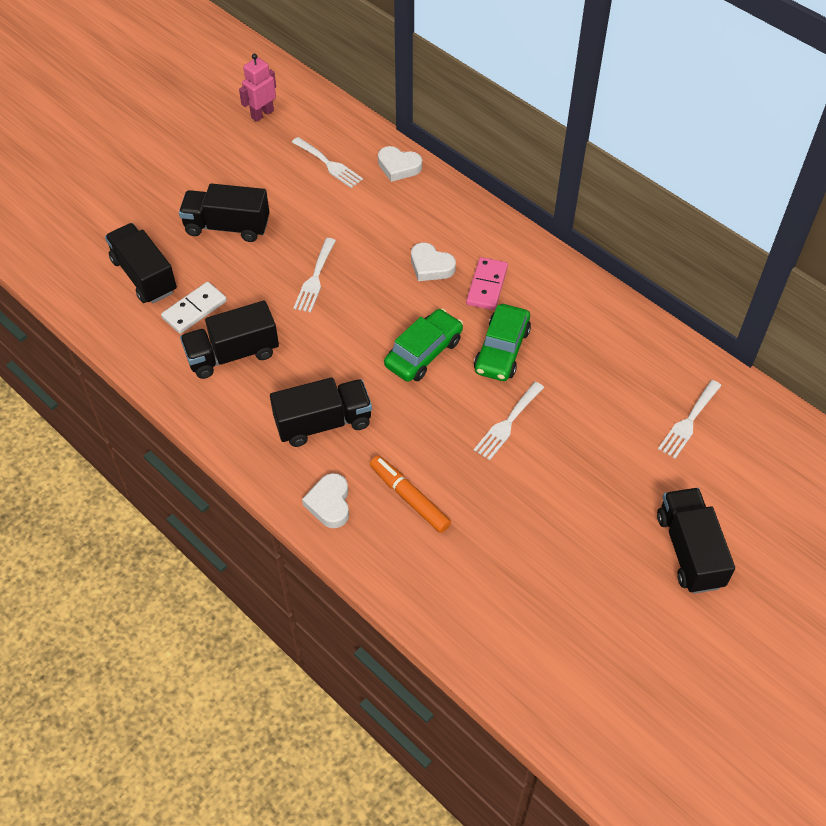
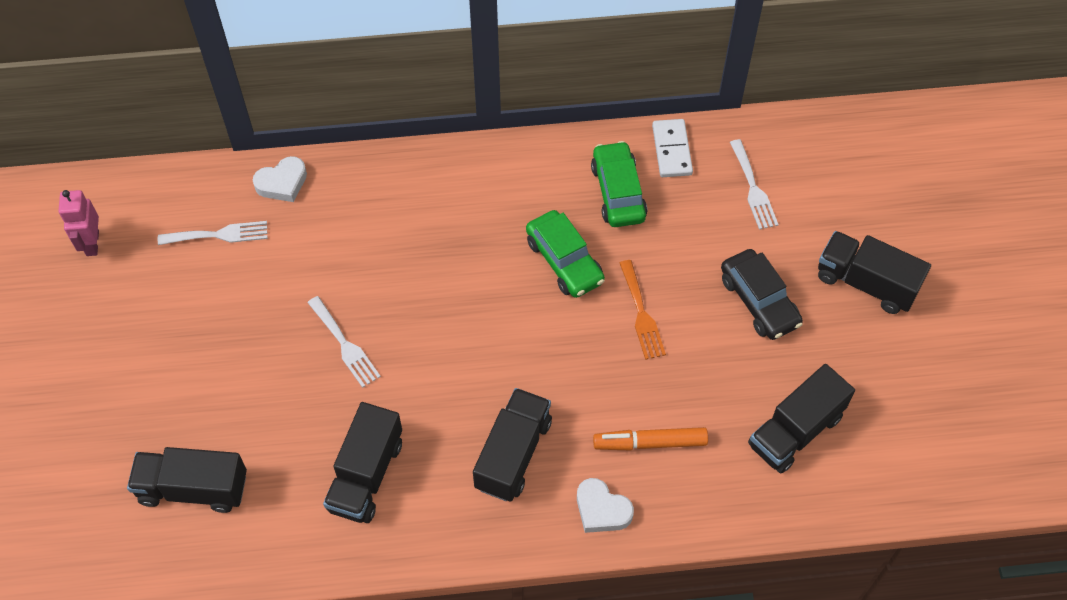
camera: 50 degrees left, 5 degrees up
(194, 309) = (280, 472): white domino -> white domino (671, 150)
(227, 226) = (206, 374): black truck -> black truck (795, 431)
(423, 353) = (511, 321): green car -> green car (618, 192)
(431, 266) = (423, 244): white heart -> none
(487, 286) = (486, 219): pink domino -> none
(507, 423) = (641, 314): white fork -> orange fork
(596, 489) = (759, 301): none -> black car

